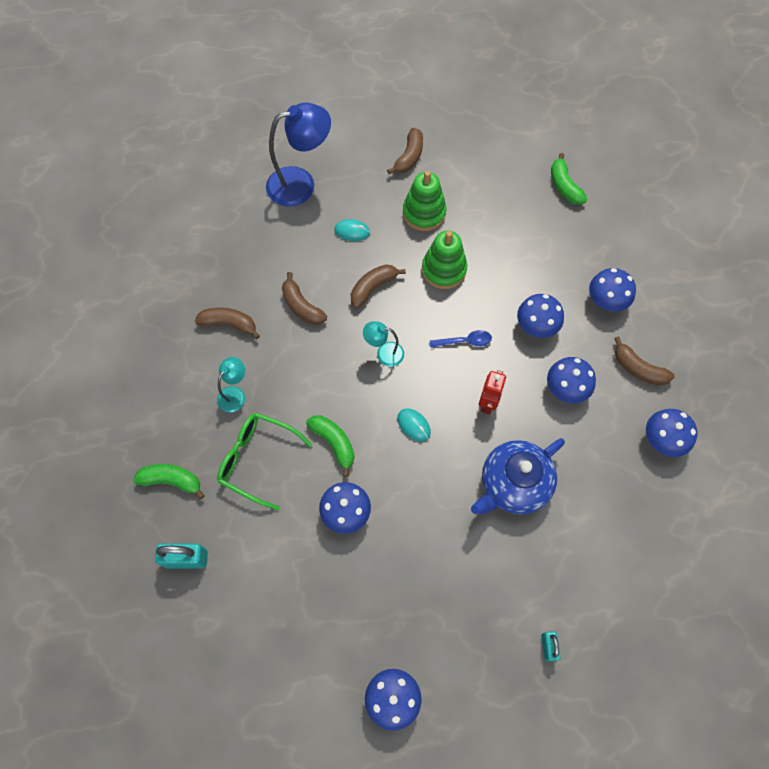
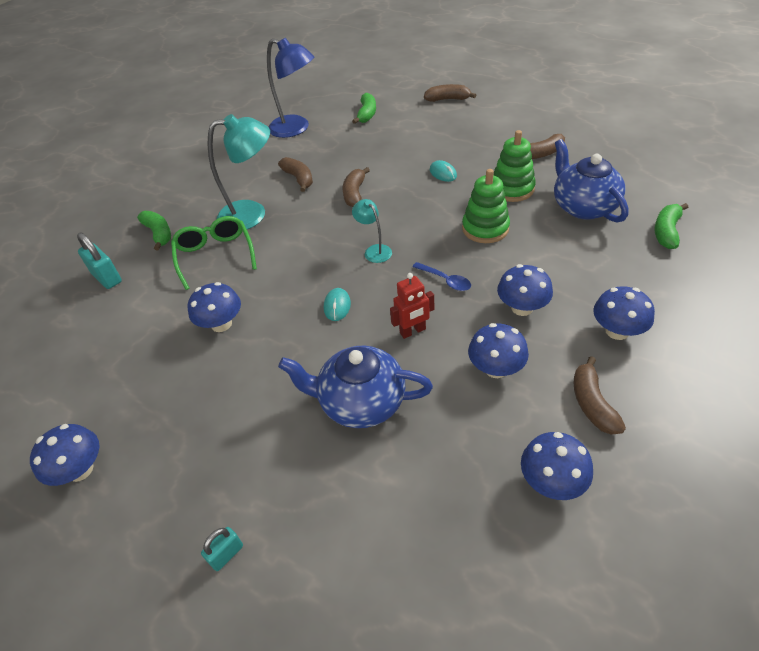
camera: 50 degrees right, 20 degrees down
(235, 394) = (252, 214): turquoise lamp -> turquoise lamp, size x1.95
(301, 184) = (440, 134): blue lamp -> blue lamp (296, 129)
(334, 443) = (271, 279): green banana -> green banana (367, 114)
(373, 288) = (416, 210): brown banana -> brown banana (447, 99)
(491, 198) = (583, 207): none -> blue teapot

